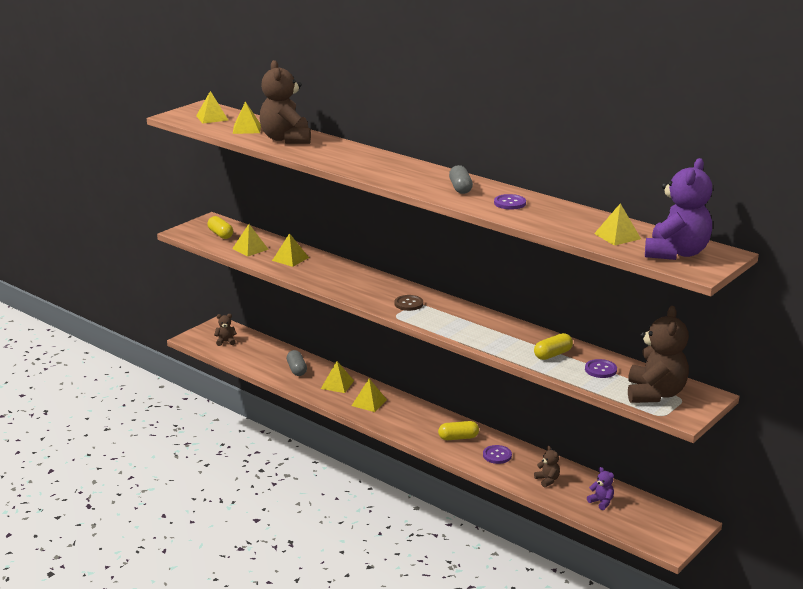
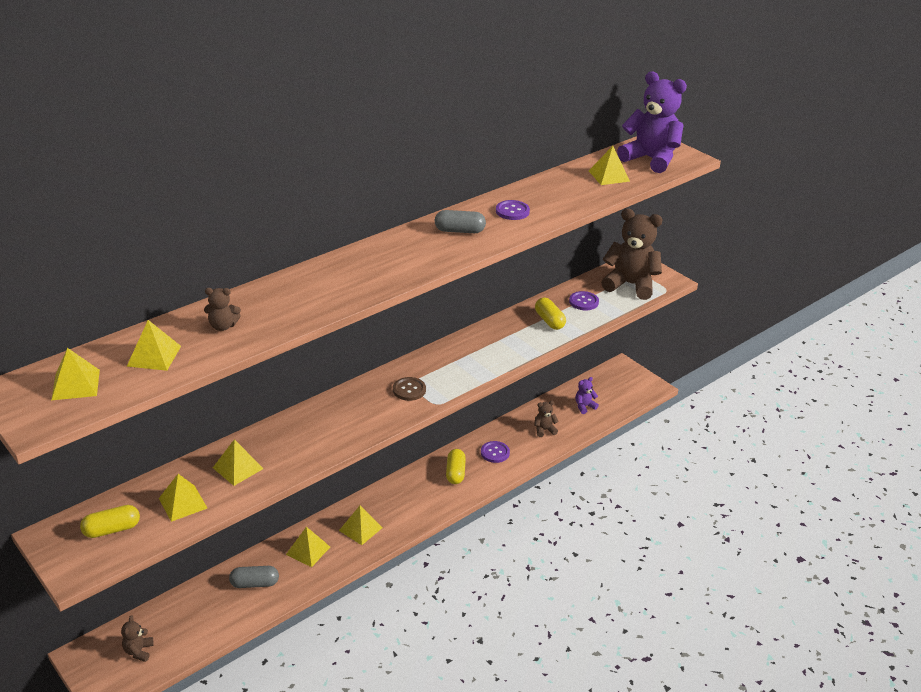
camera: 80 degrees left, 10 degrees up
(286, 139) = (223, 326): brown teddy bear -> brown teddy bear, size x0.44

